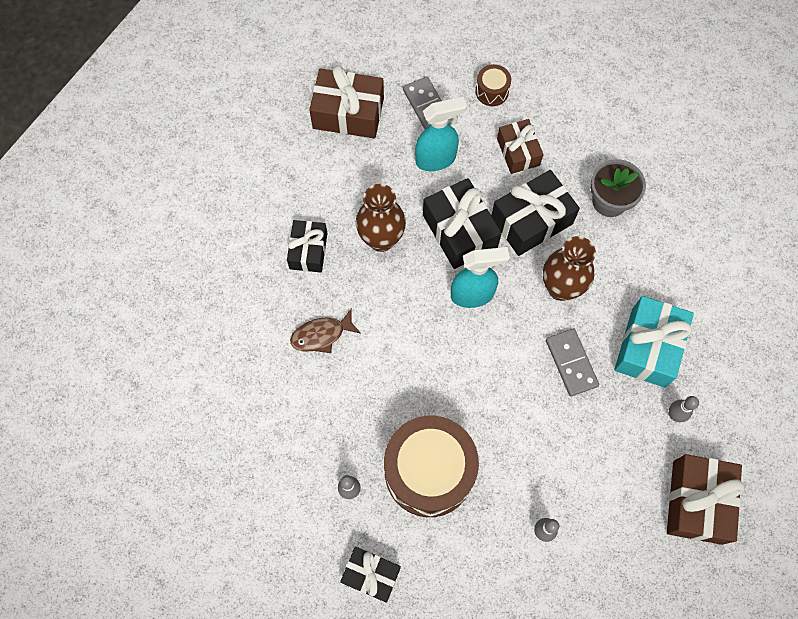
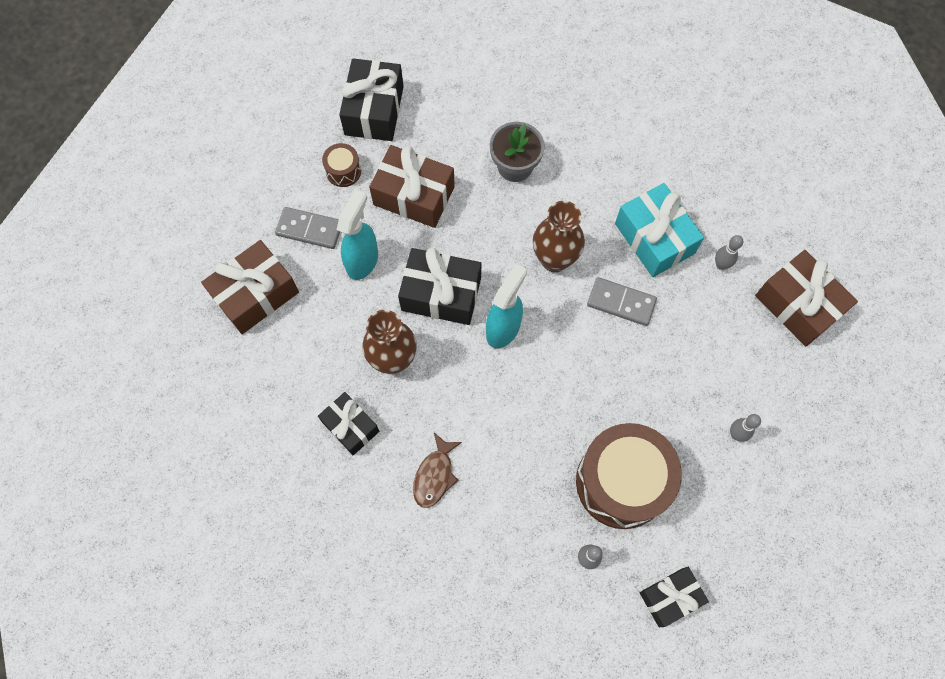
camera: 50 degrees left, 0 degrees up
(518, 152) = (414, 195): brown gift -> brown gift, size x1.55
(531, 221) = (480, 234): black gift -> black gift (374, 110)

